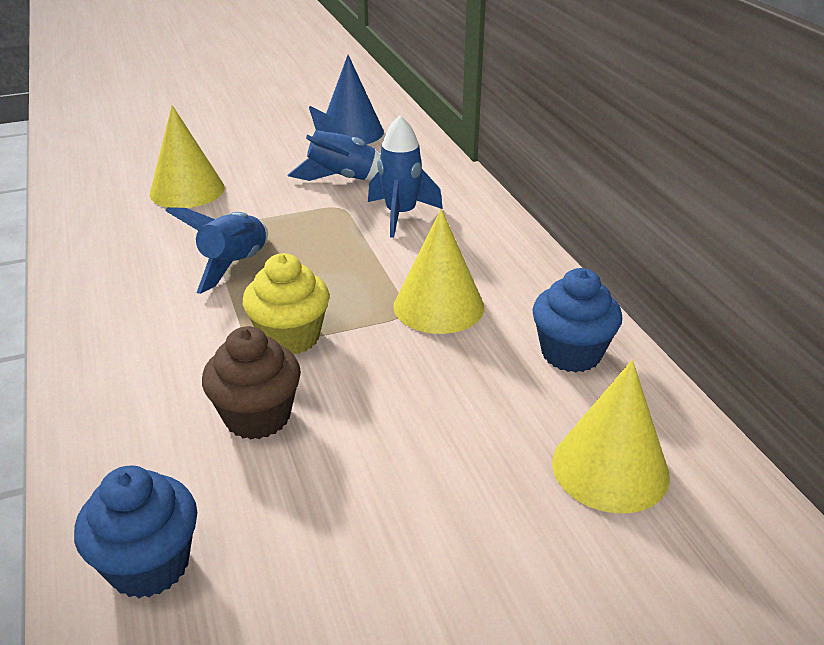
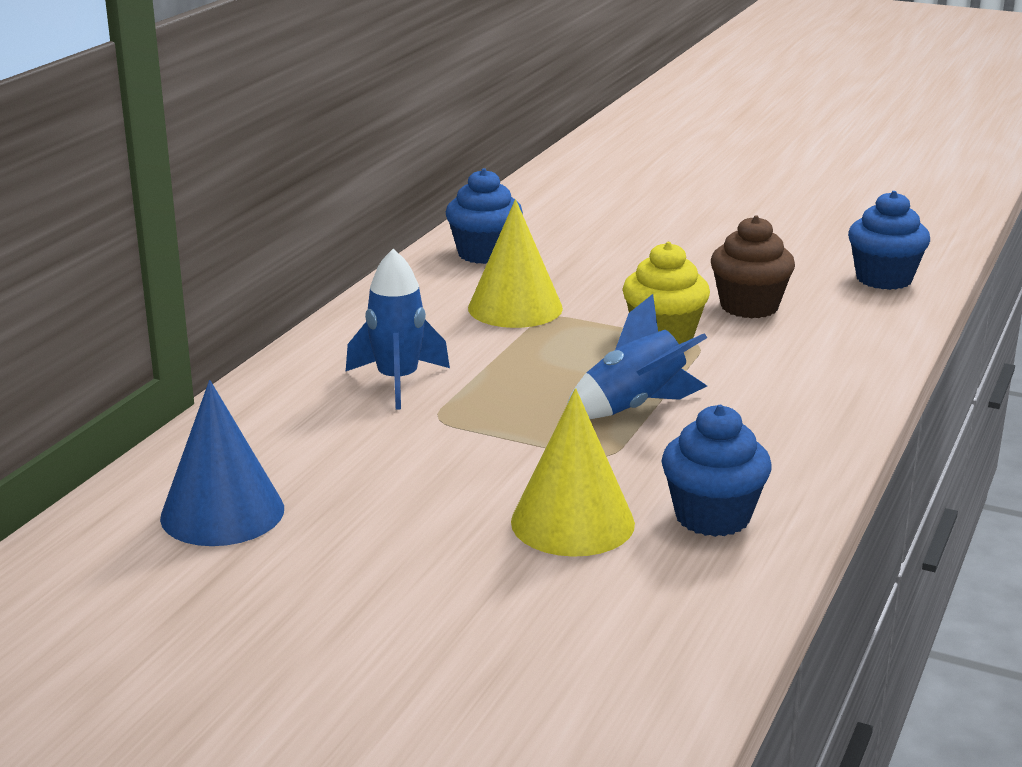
camera: 135 degrees left, 10 degrees down
(114, 222) = (712, 517): none -> blue cupcake
(342, 179) = (372, 448): blue rocket -> none
(610, 468) = (572, 217): yellow cone -> none

